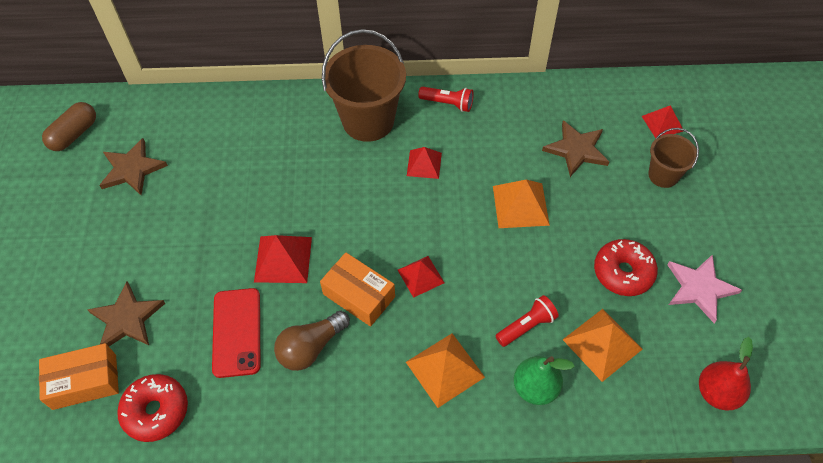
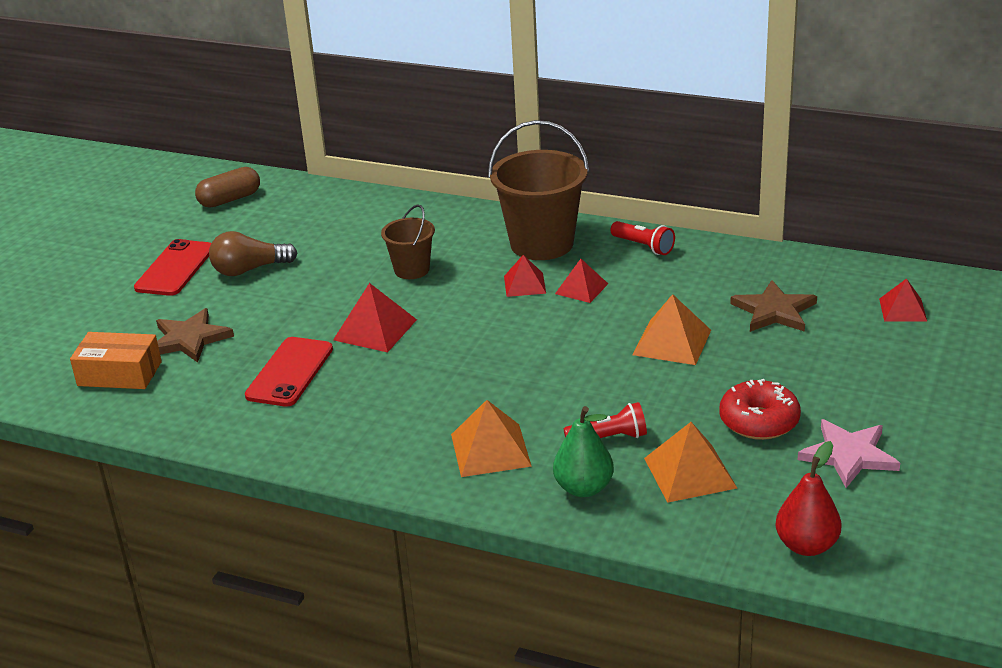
camera: 25 degrees right, 25 degrees down
(67, 234) = (175, 268): none -> red phone
(132, 169) = (268, 234): brown star -> none
(156, 411) = (172, 410): red donut -> none
(311, 347) = (357, 400): brown light bulb -> brown light bulb (249, 270)
(359, 295) = (436, 373): orange box -> none
(420, 276) = (515, 373): red pyramid -> red pyramid (524, 284)
(663, 175) = (871, 353): brown bucket -> brown bucket (412, 270)

